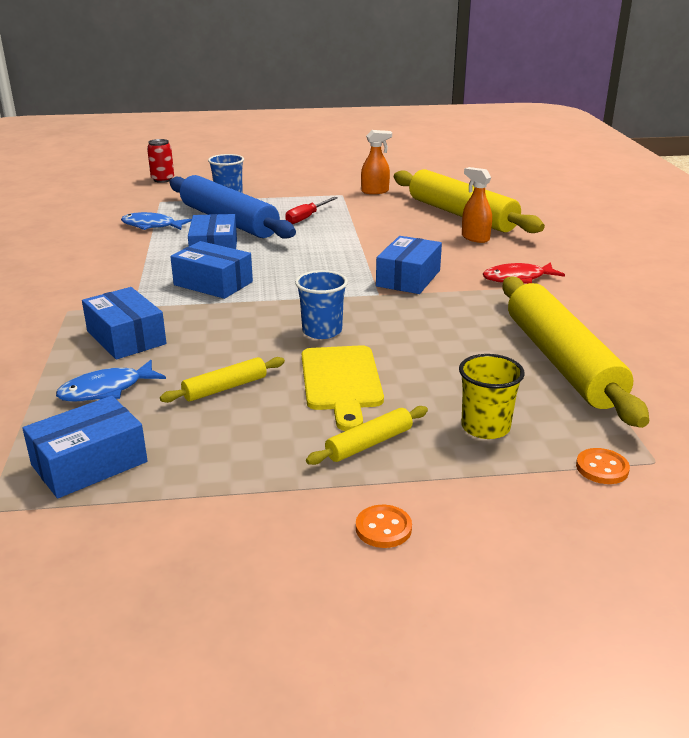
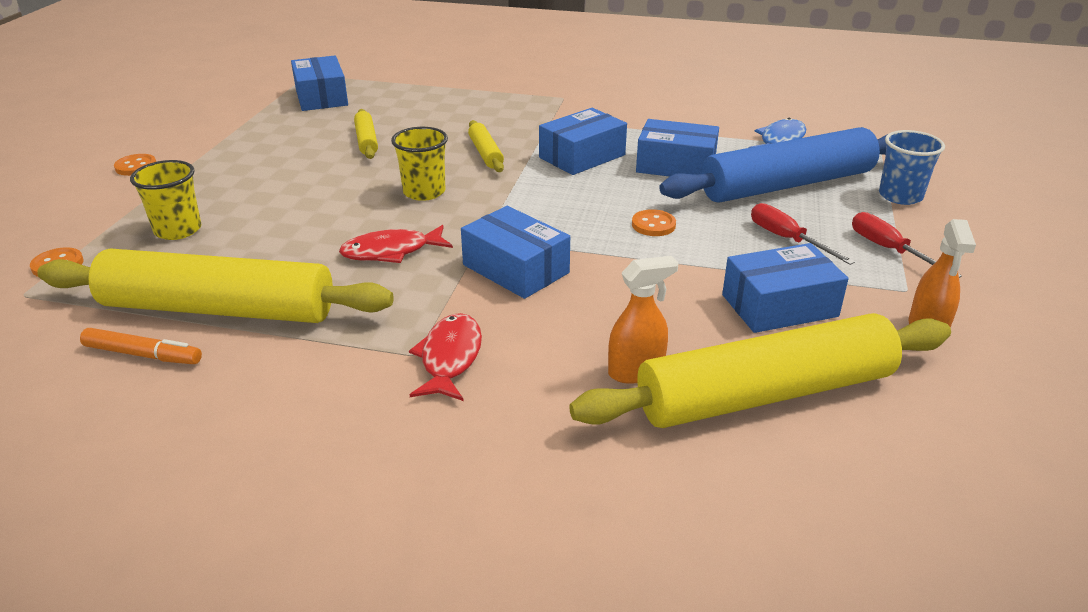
camera: 110 degrees right, 5 degrees up
(106, 390) = (409, 105): blue fish -> none
(126, 338) = (490, 114): blue box -> blue box (779, 305)
(162, 179) = (988, 160): red can -> none
(301, 198) = (889, 250): none -> red screwdriver
(315, 249) = (653, 225): none -> orange button
(322, 331) = (424, 192): blue cup -> yellow cup
(341, 382) = (322, 185): yellow cutting board -> none
(369, 444) = (224, 179): yellow rolling pin -> yellow rolling pin (485, 153)
(426, 321) = (391, 251): none -> red fish
(636, 369) = (143, 355): none -> orange marker

